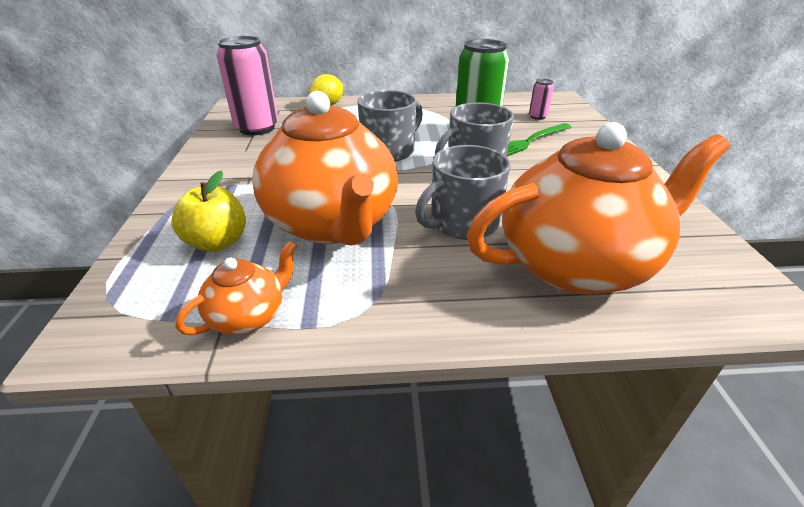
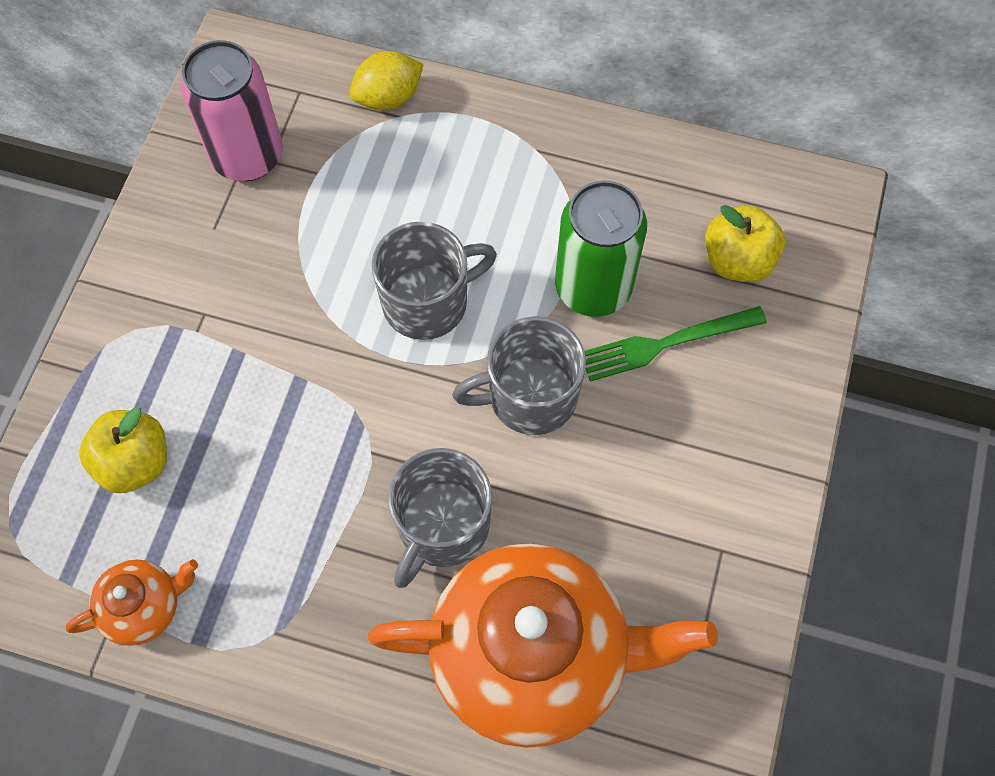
camera: 20 degrees right, 30 degrees up
(333, 224) = (280, 471): orange teapot -> none
(462, 223) = (442, 526): grey mug -> grey mug turned 45 degrees counterclockwise
(537, 117) = (737, 260): pink can -> yellow apple

